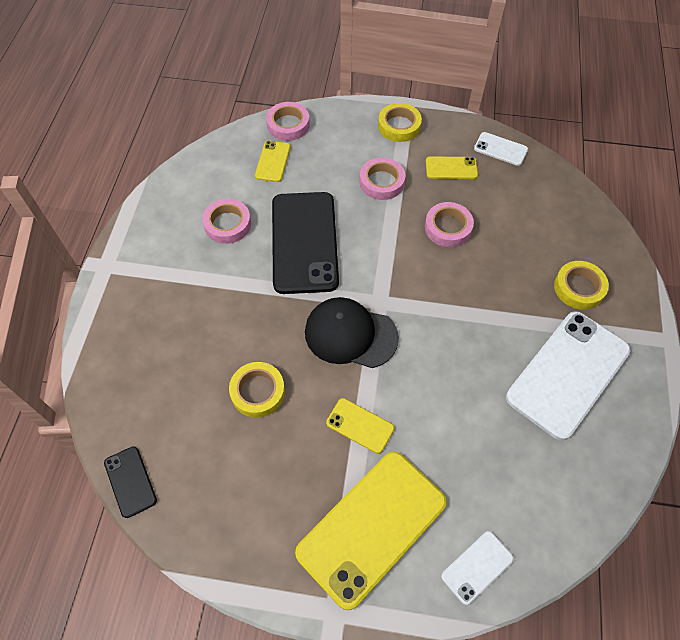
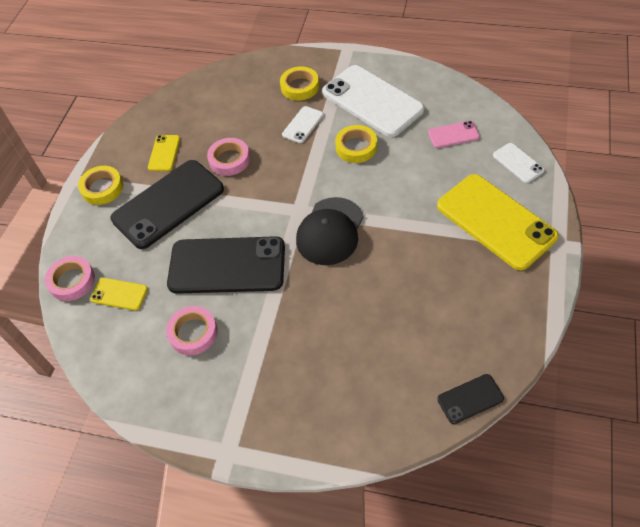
camera: 80 degrees left, 5 degrees down
(258, 392) = (383, 300): yellow tape -> yellow tape (356, 147)
(360, 425) = (414, 226): yellow phone -> none
(382, 182) = (168, 204): pink tape -> black phone
(500, 149) = (151, 118): white phone -> white phone (303, 125)
(520, 478) = (453, 135): none -> pink phone

